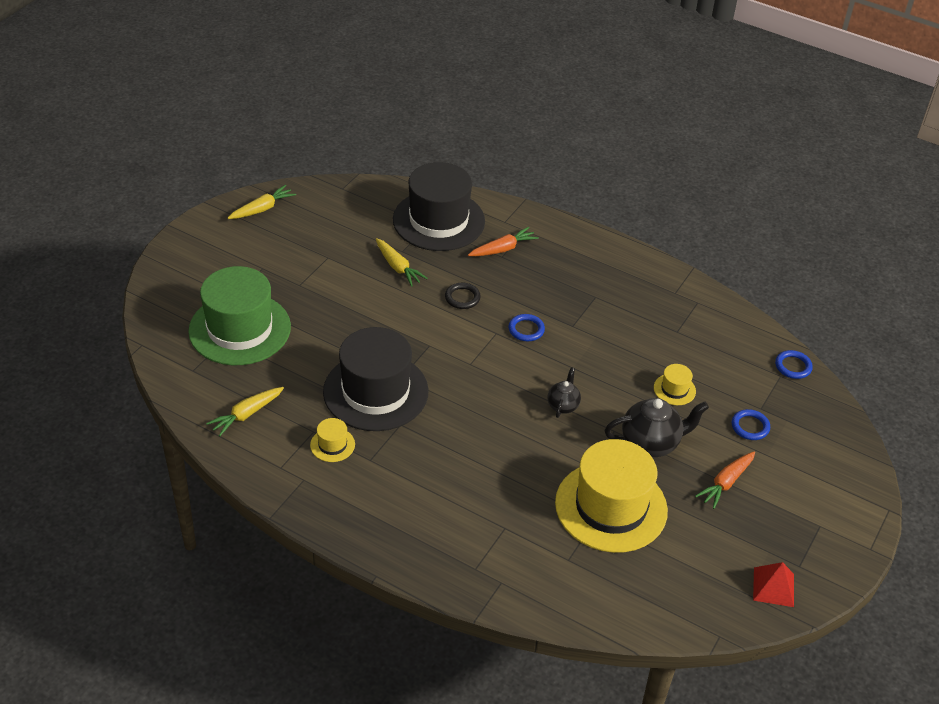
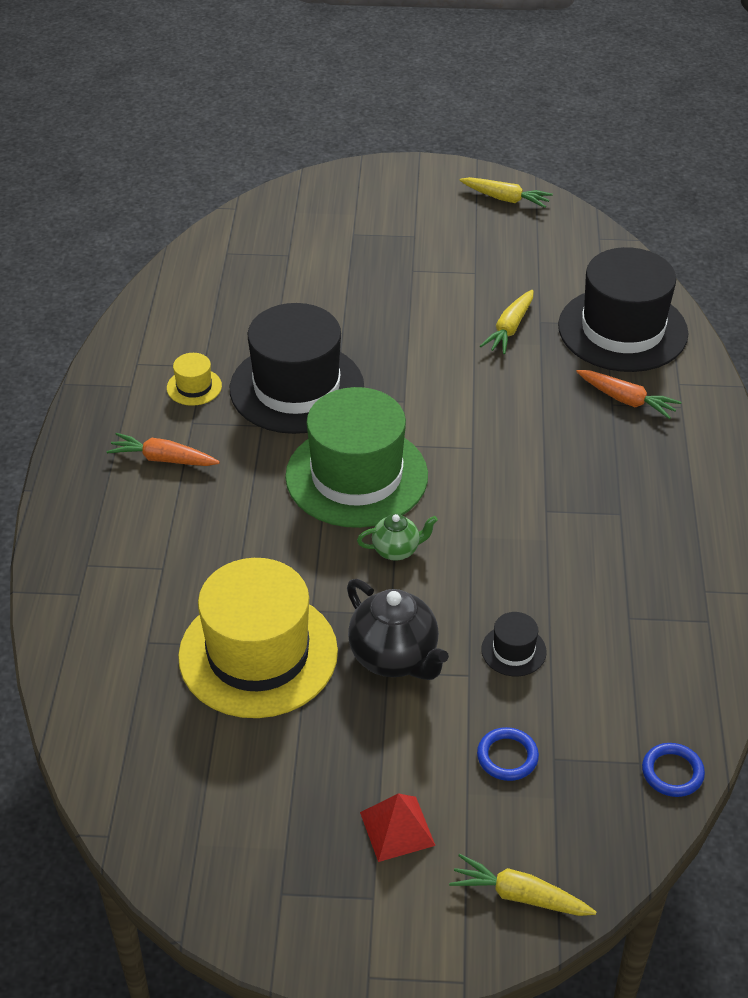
camera: 65 degrees right, 0 degrees up
(240, 329) = (310, 258): green hat -> green hat (356, 476)
(246, 414) = (193, 311): yellow carrot -> yellow carrot (519, 895)
(462, 298) = (507, 398): black ring -> none
(526, 329) = (501, 471): blue ring -> none
(563, 405) = (396, 550): black teapot -> green teapot
(674, 389) = (513, 650): yellow hat -> black hat
(726, 483) = (380, 761): orange carrot -> orange carrot (163, 459)
(773, 587) = (225, 872): red pyramid -> red pyramid (397, 828)

